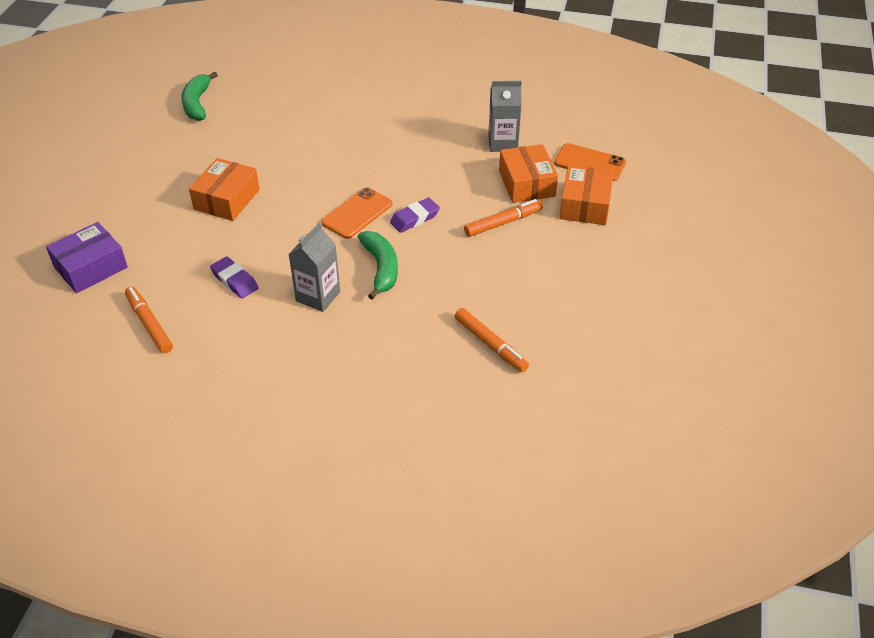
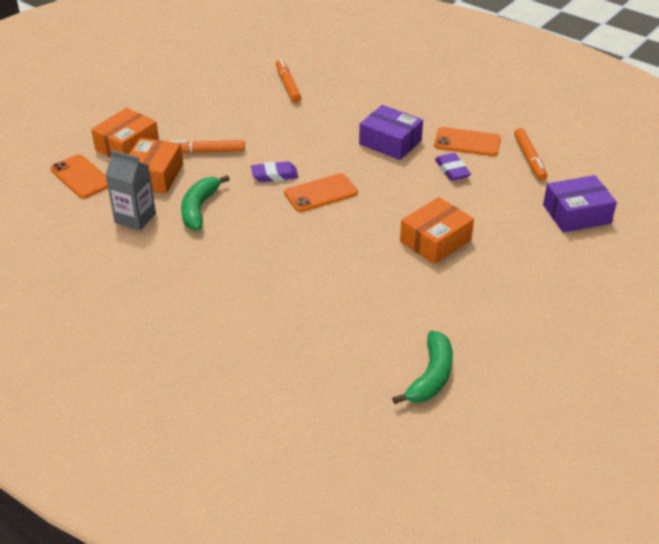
camera: 155 degrees left, 5 degrees down
(228, 325) = (467, 142): none -> orange phone
(318, 296) = (390, 142): grey carton -> purple box
(381, 268) = (329, 147): green banana -> green banana (199, 208)

